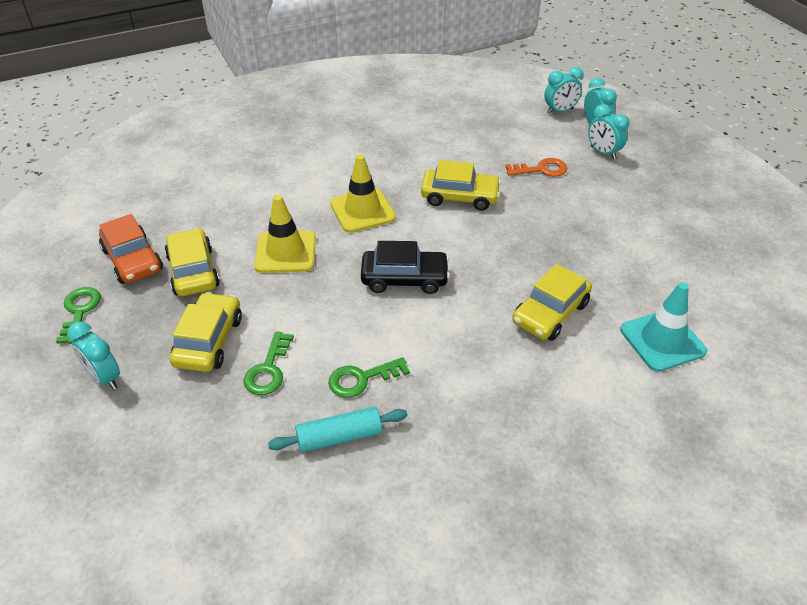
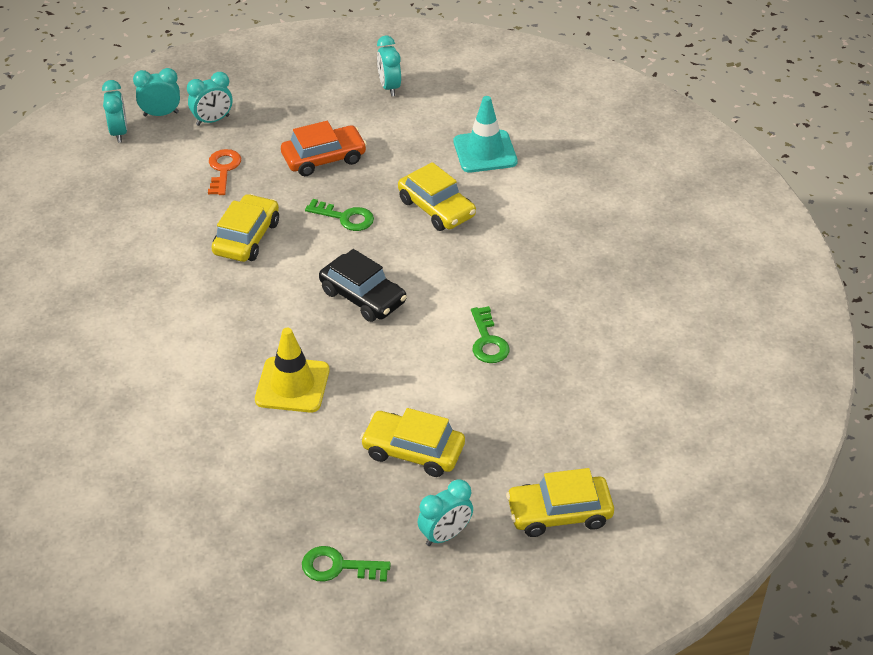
camera: 80 degrees left, 0 degrees up
(133, 260) = (262, 522): orange car -> orange car (324, 158)
(193, 271) = (300, 465): yellow car -> yellow car (559, 513)
(268, 370) = (462, 406): green key -> green key (345, 217)
(339, 437) = (550, 362): turquoise rolling pin -> none
(362, 210) = (242, 316): yellow traffic cone -> none
(404, 278) = (363, 296): black car -> black car turned 120 degrees clockwise
(724, 252) = (389, 87): none -> turquoise clock

